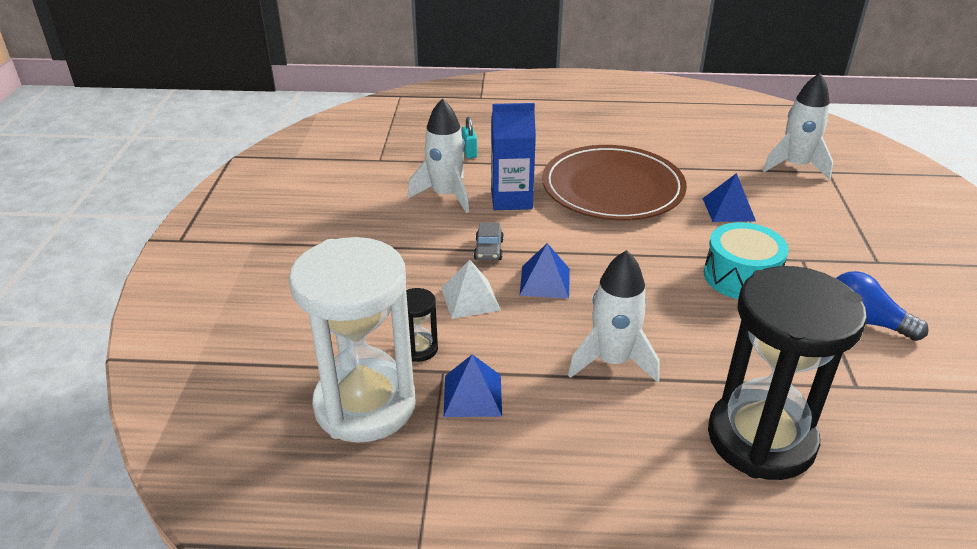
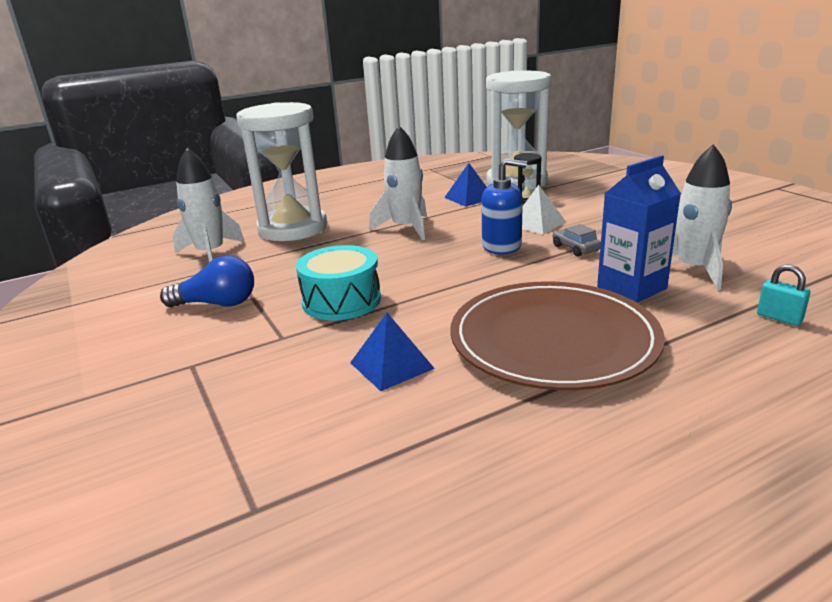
camera: 150 degrees right, 10 degrees down
(545, 281) = (502, 246): blue pyramid -> blue soap dispenser
(761, 439) = (293, 229): black hourglass -> white hourglass
(795, 166) = (320, 497): white rocket -> white rocket (211, 253)

